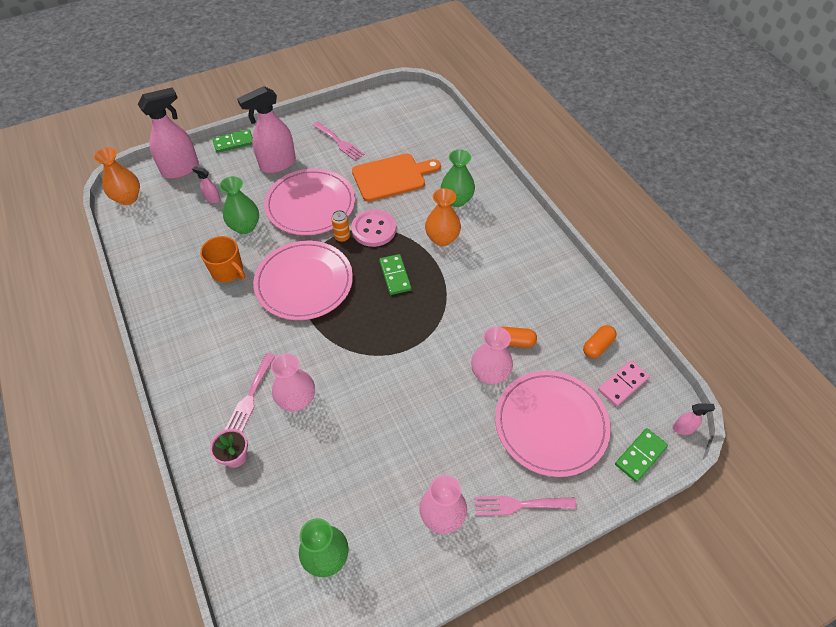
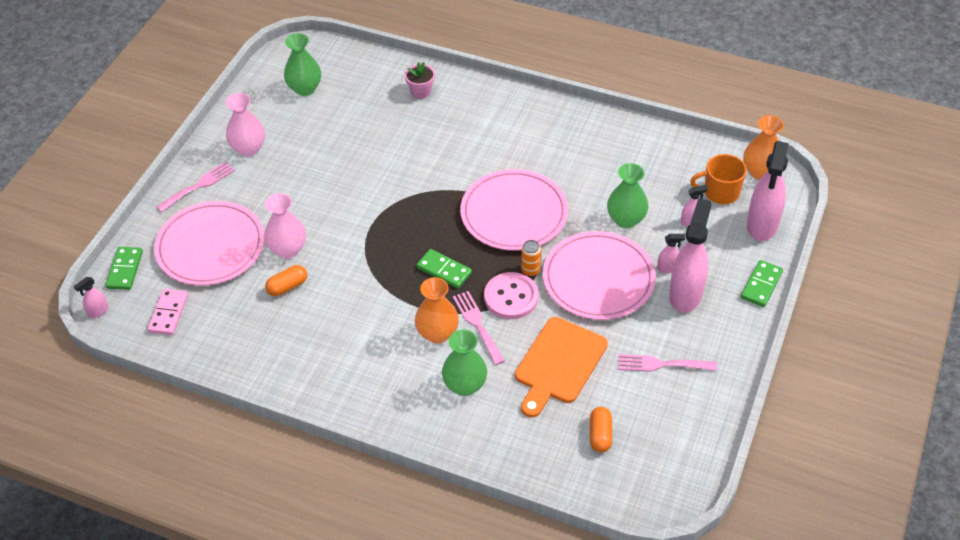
camera: 140 degrees right, 5 degrees down
(228, 271) = (587, 179): orange mug -> orange mug (720, 192)
(250, 397) = (453, 123): pink fork -> pink fork (477, 324)
(265, 183) = (668, 268): none -> pink spray bottle
(297, 400) = (418, 141): pink vase -> none
(597, 346) = (210, 331): orange capsule -> orange capsule (600, 435)

